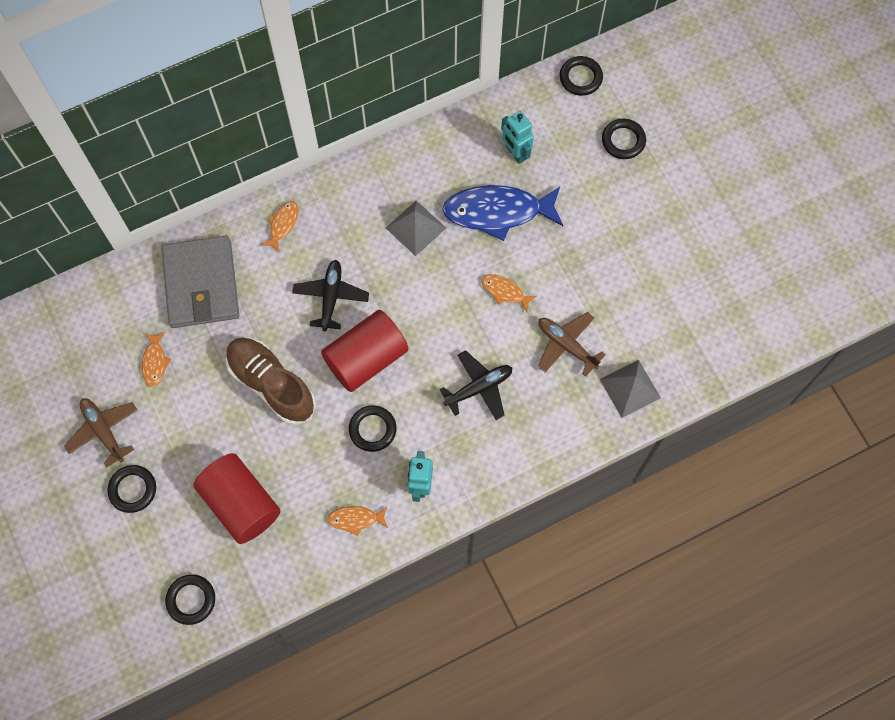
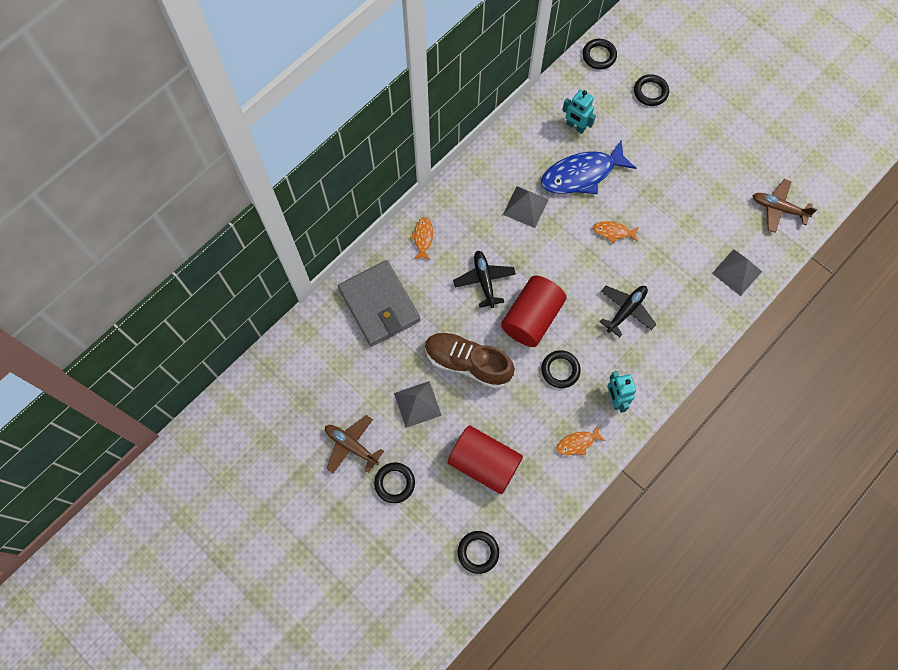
camera: 20 degrees left, 0 degrees up
(155, 362) = (369, 378): orange fish -> none
(196, 411) = (417, 404): none -> grey pyramid
(566, 345) = (676, 256): brown plane -> brown plane (778, 208)

